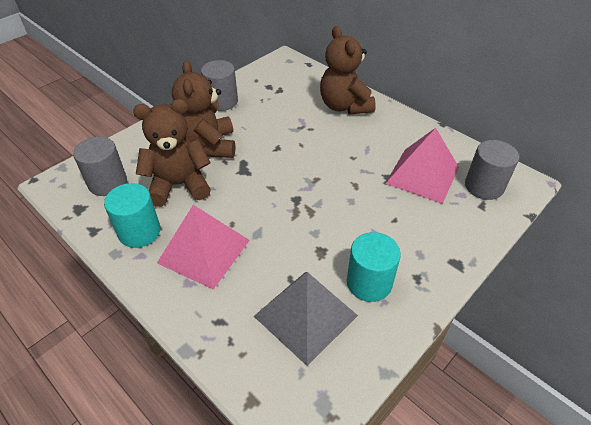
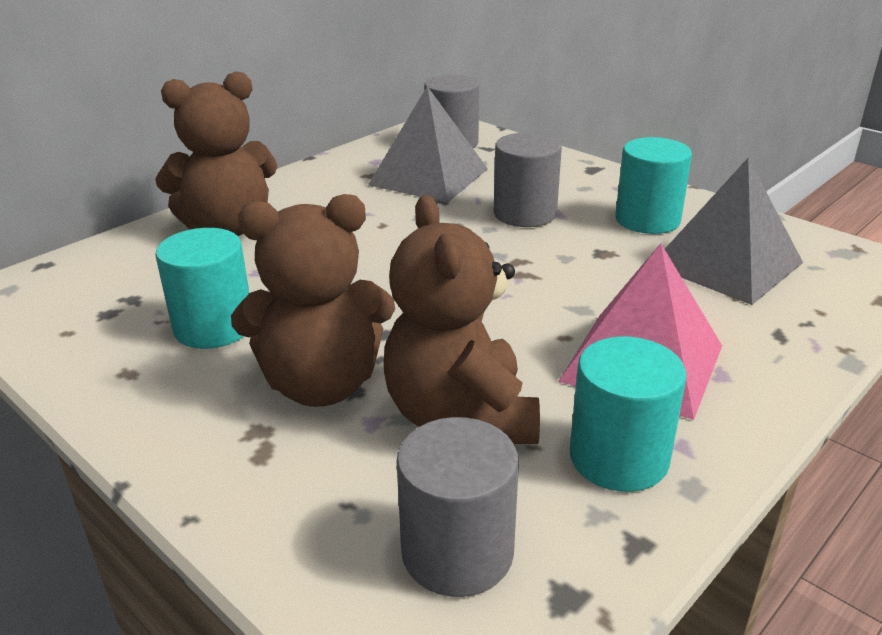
camera: 90 degrees left, 15 degrees down
(222, 102) = (140, 379): grey cylinder -> grey cylinder (525, 214)
(254, 114) = (214, 327): none -> turquoise cylinder
(422, 175) = (429, 177): pink pyramid -> grey pyramid

